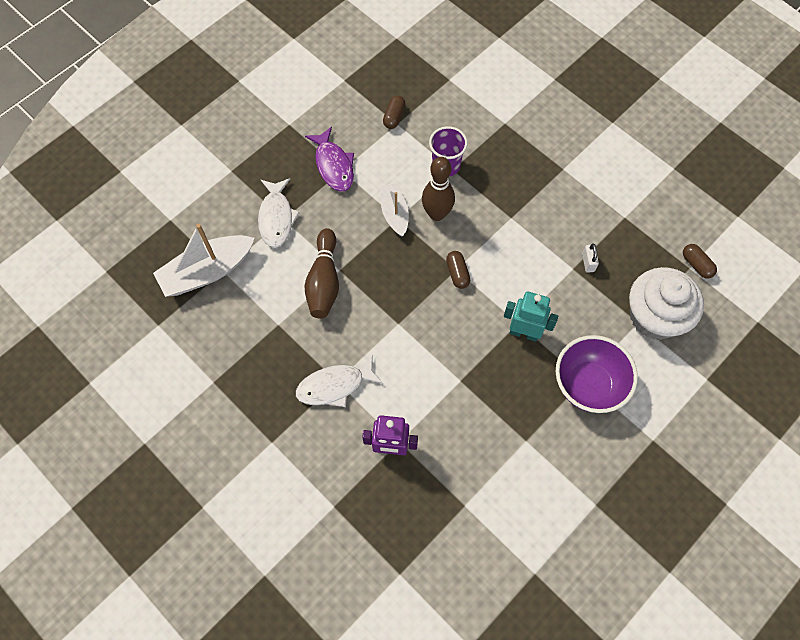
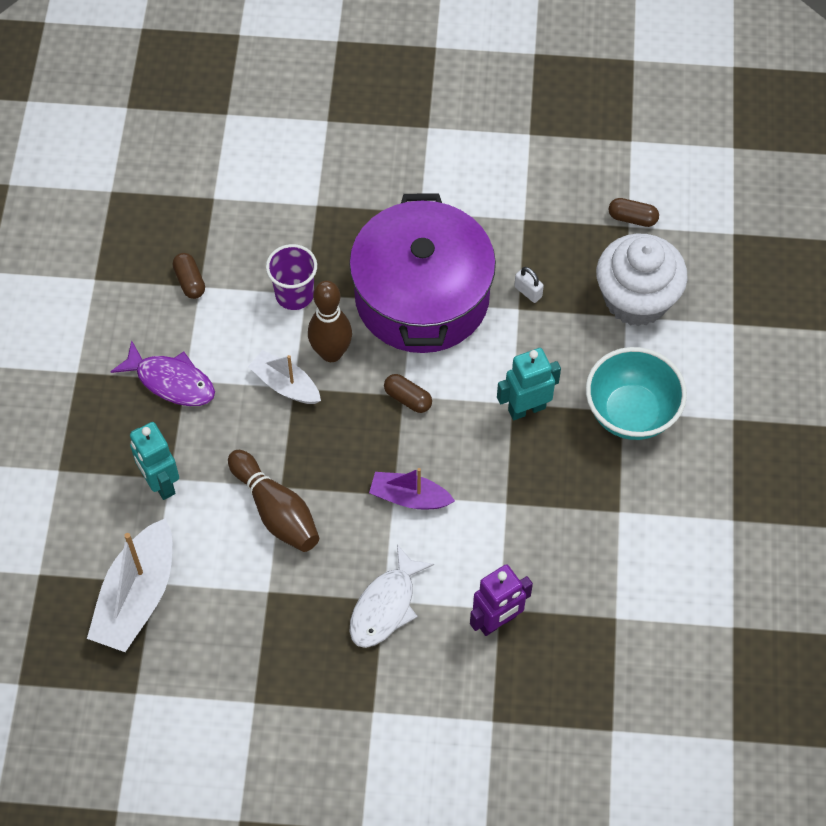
camera: 40 degrees left, 5 degrees down
(276, 218) = (160, 483): white fish -> turquoise robot
(406, 332) = (409, 497): none -> purple boat
(520, 219) = (422, 297): none -> purple pot
(588, 385) = (631, 413): purple bowl -> turquoise bowl

